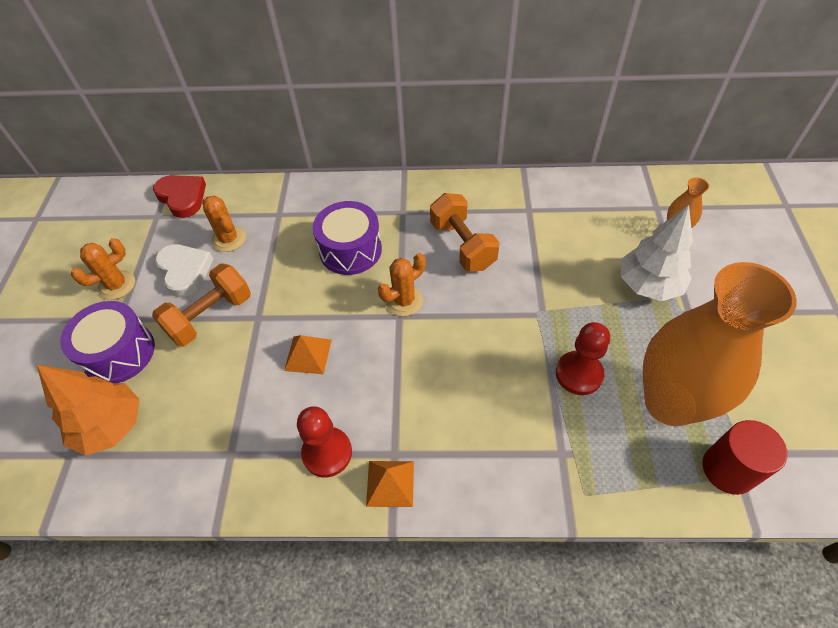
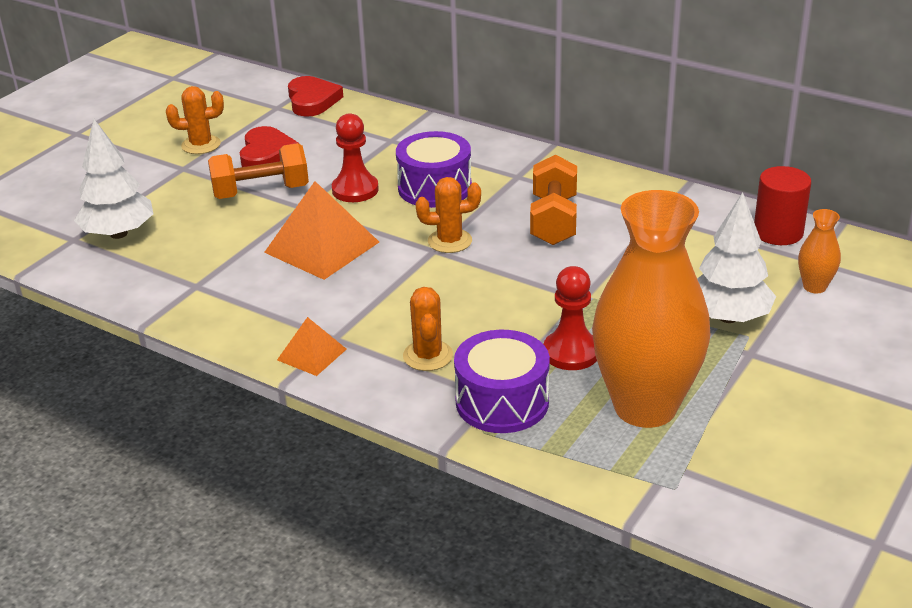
camera: 30 degrees right, 20 degrees down
(111, 426) = (118, 234): orange tree -> white tree
(119, 353) = (164, 190): purple drum -> purple drum (502, 402)
(185, 271) = (267, 154): white heart -> red heart
(229, 239) = (327, 144): orange cactus -> orange cactus (428, 356)
(308, 354) = (322, 247): orange pyramid -> orange pyramid, size x1.84
(327, 453) = (276, 315): red pawn -> red pawn (355, 190)
(728, 469) = (651, 473): red cylinder -> red cylinder (778, 232)

